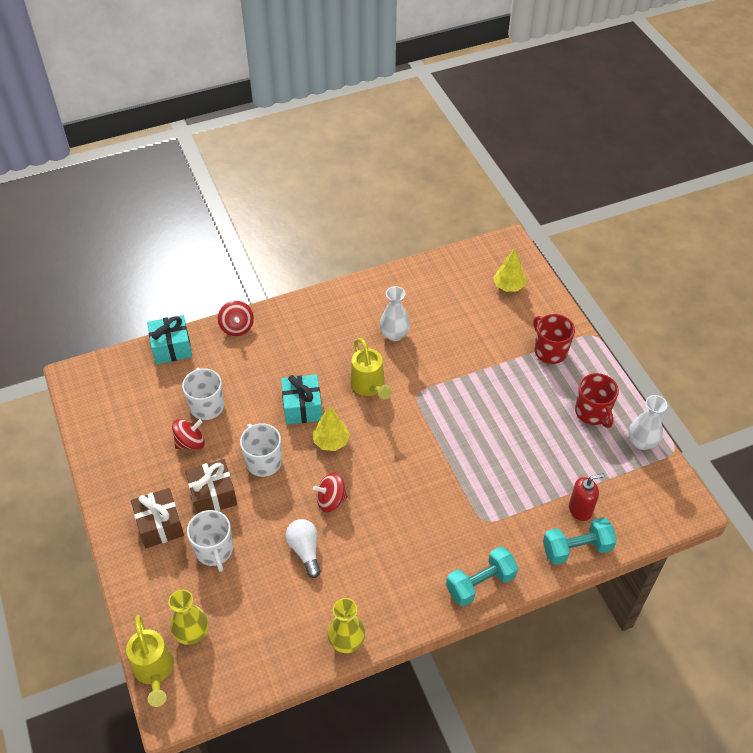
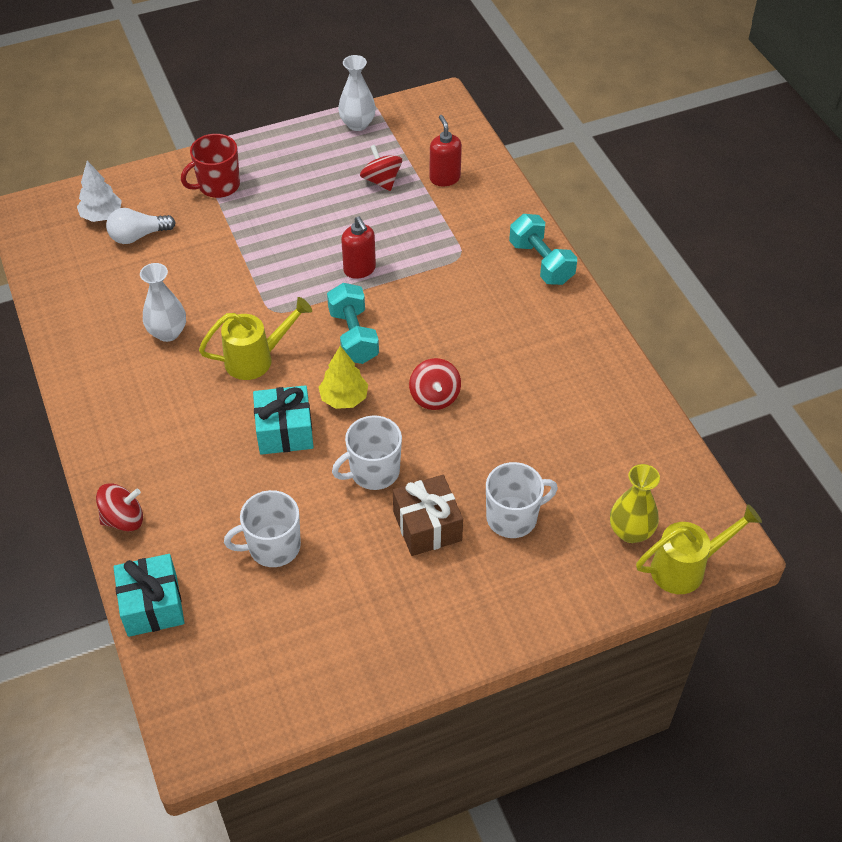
camera: 90 degrees left, 0 degrees up
(160, 525) = (476, 585): brown gift -> none
(190, 442) = (338, 561): red spinning top -> red spinning top (381, 181)
(305, 550) = (508, 421): white light bulb -> white light bulb (138, 236)
(347, 641) = (623, 378): yellow vase -> none
(463, 448) = (359, 269): none -> red soap dispenser
(508, 286) = (102, 215): yellow tree -> white tree
(576, 548) = (493, 185): turquoise dumbbell -> turquoise dumbbell (353, 336)
(592, 412) = (314, 157): red mug -> none

